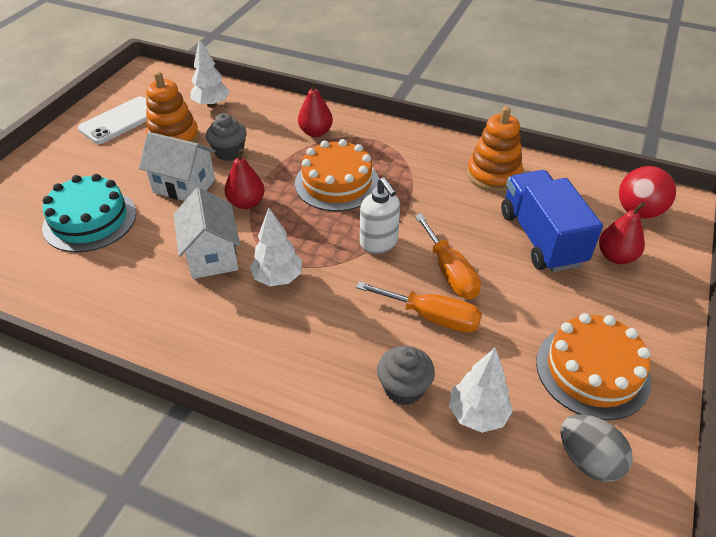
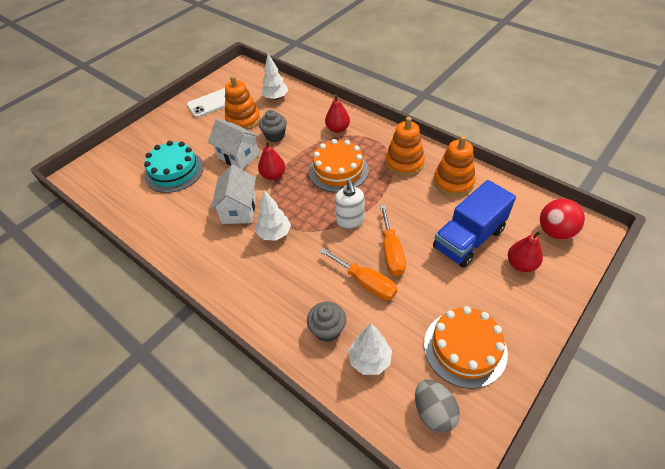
camera: 20 degrees right, 5 degrees up
(422, 161) = (404, 163): none -> orange stacking toy
(541, 238) = (469, 239): blue truck -> blue truck turned 135 degrees counterclockwise

